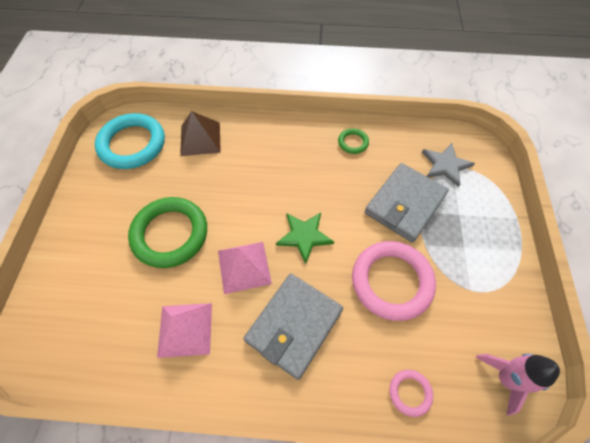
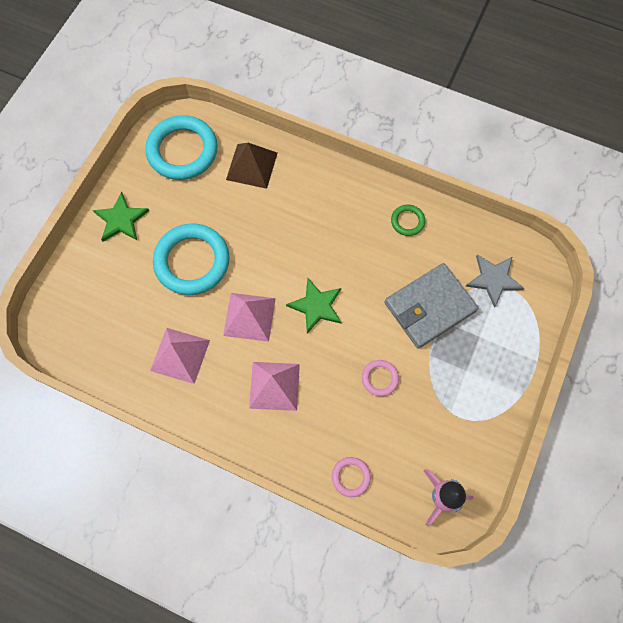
camera: 20 degrees right, 10 degrees up
(87, 218) = (121, 219): none -> green star
(170, 234) = (192, 261): green ring -> turquoise ring
(294, 325) = (274, 385): grey wallet -> pink pyramid
(391, 282) = (380, 378): pink ring -> pink ring, size x0.46

